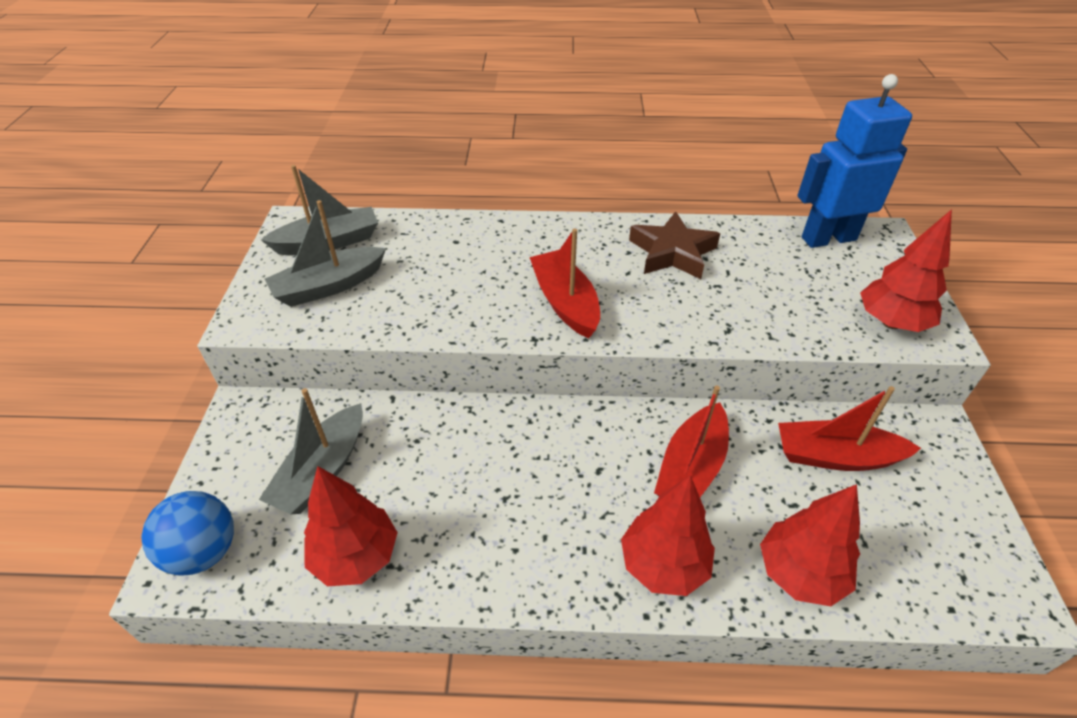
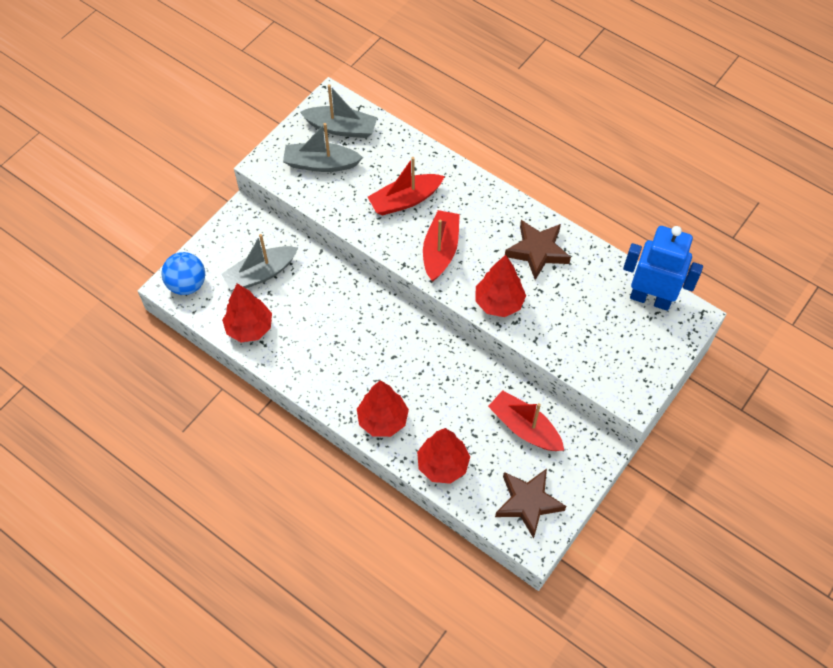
camera: 35 degrees right, 15 degrees up
(691, 468) = (441, 385): red boat -> red boat (405, 200)
(891, 322) = (616, 374): red tree -> red tree (498, 303)
(947, 549) = (528, 503): none -> brown star

